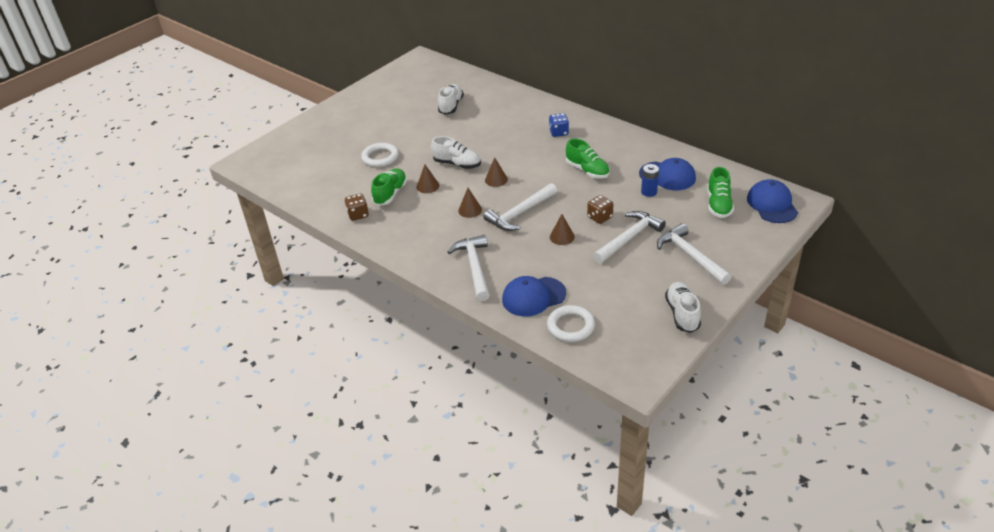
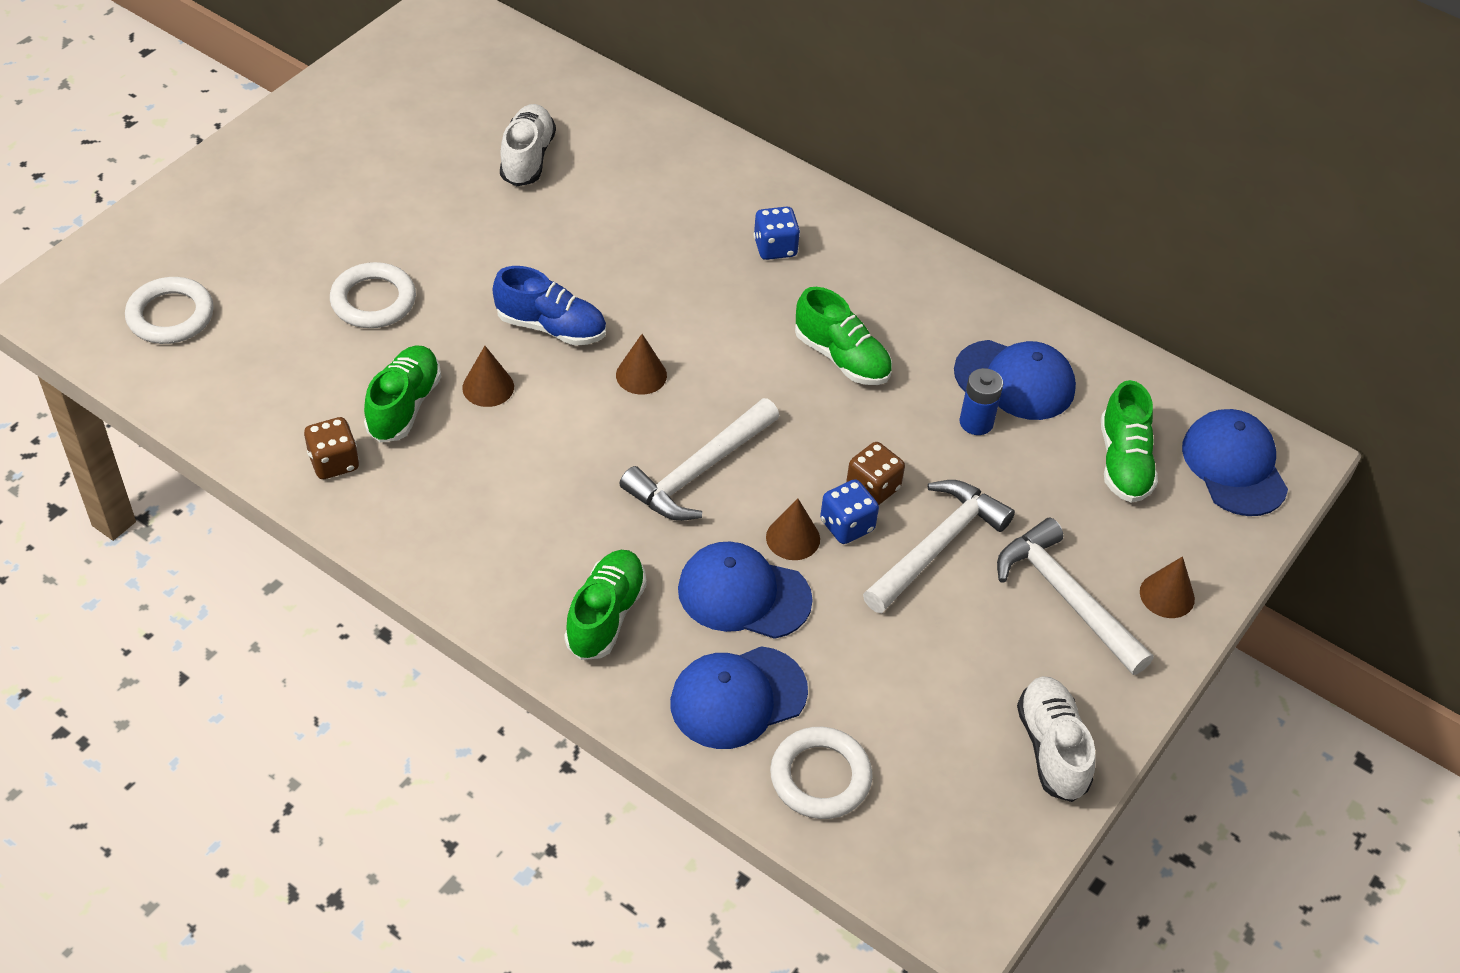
camera: 10 degrees left, 10 degrees up
(293, 166) = (170, 315): none -> white ring
(457, 164) = (551, 327): white shoe -> blue shoe
(470, 210) = (587, 458): brown cone -> brown cone (1167, 595)
(474, 267) = (605, 615): white hammer -> green shoe
(538, 258) = (743, 594): none -> blue cap
(587, 231) = (847, 525): none -> blue dice

